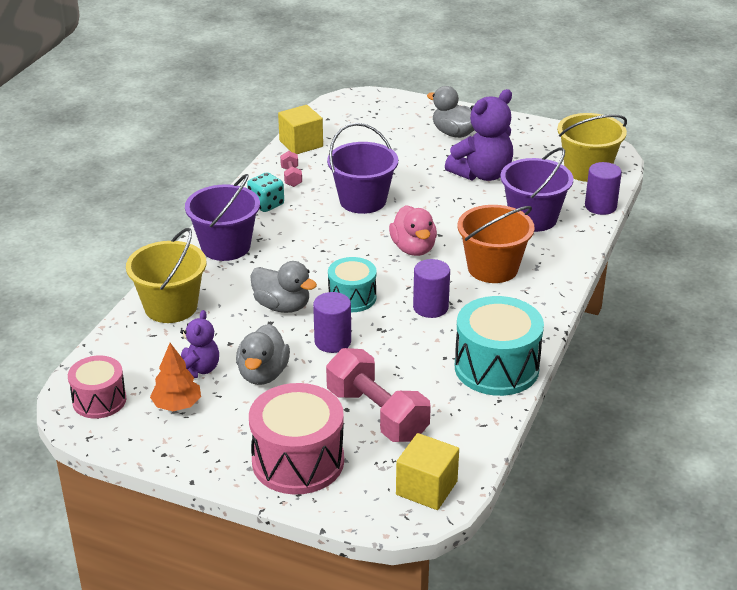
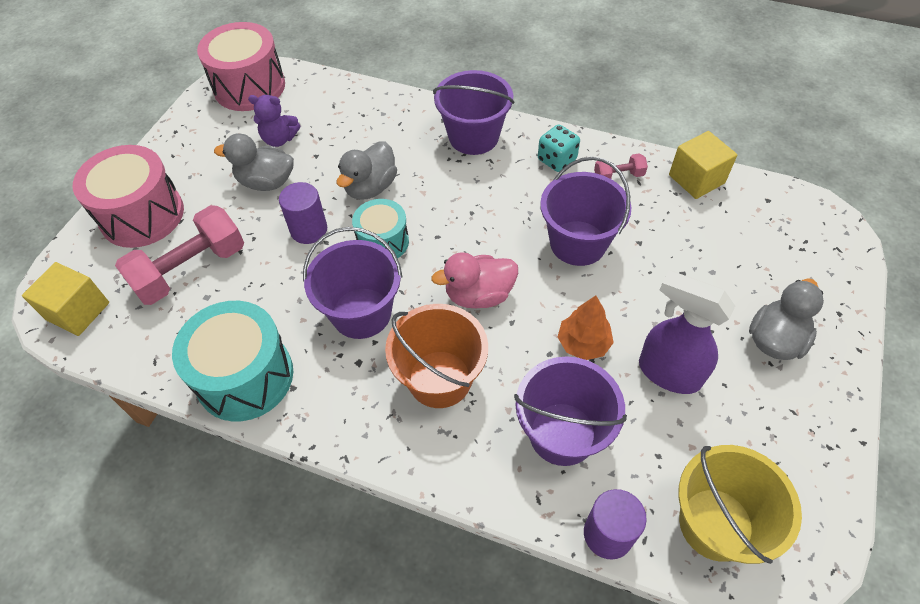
camera: 90 degrees right, 20 degrees up
(99, 400) = (249, 87): pink drum -> pink drum, size x1.64
(171, 307) = (373, 111): yellow bucket -> none
(177, 405) = (234, 131): orange tree -> orange tree (583, 343)
(430, 307) = (361, 313): purple cylinder -> purple bucket
(482, 174) = (668, 372): purple teddy bear -> purple spray bottle

